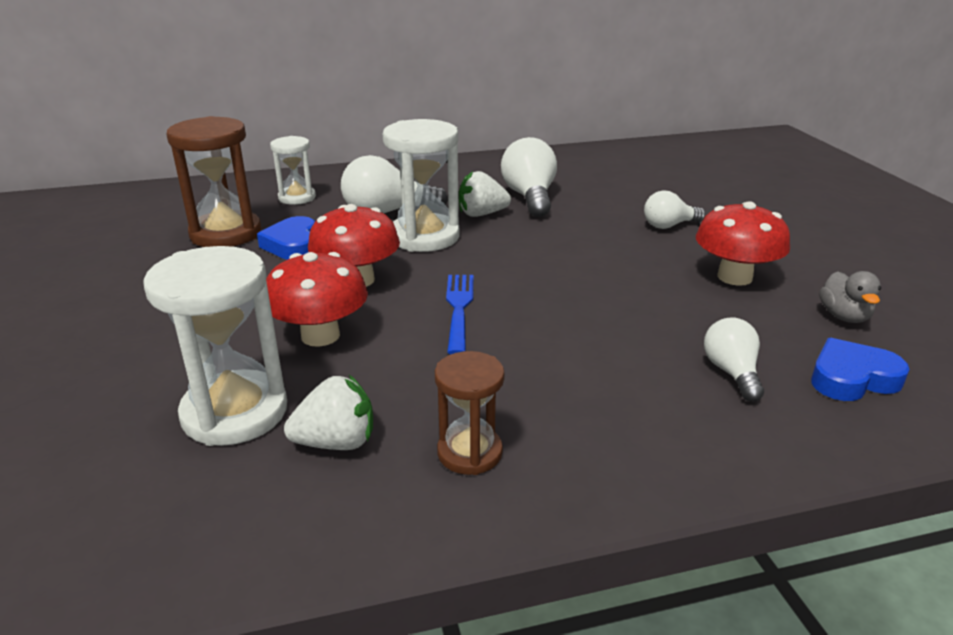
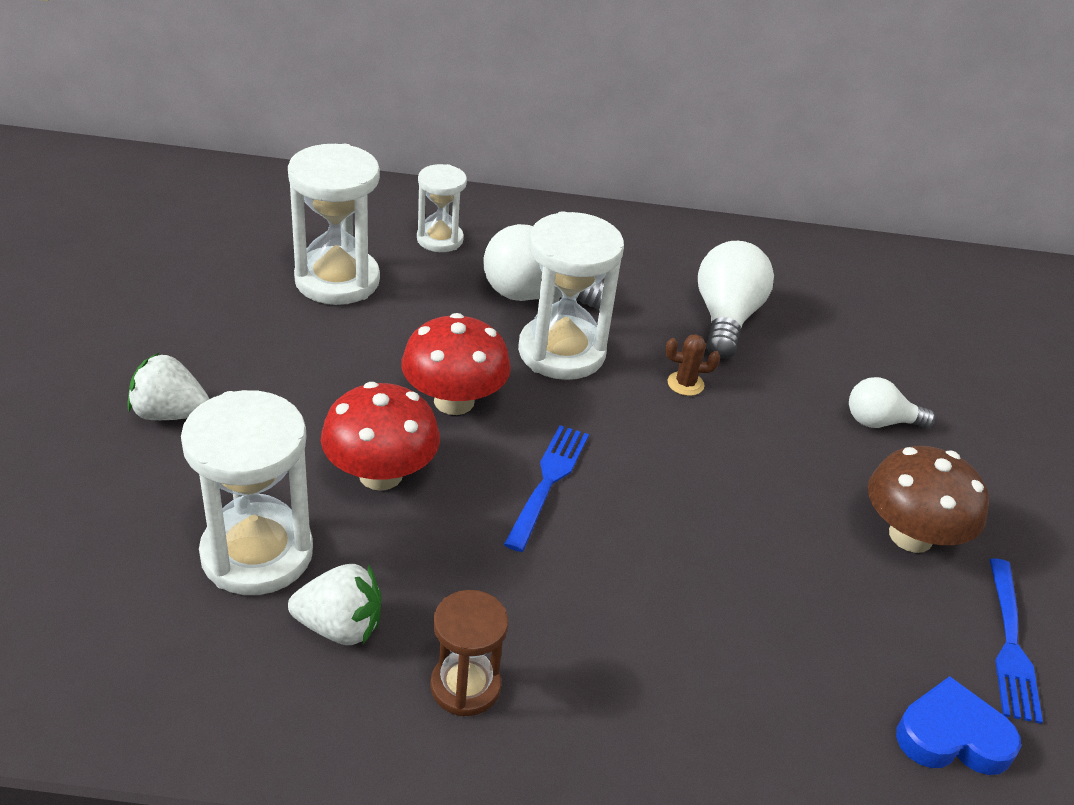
camera: 15 degrees right, 10 degrees up
(226, 234) = (337, 280): brown hourglass -> white hourglass
(293, 245) = (405, 321): blue heart -> none
(482, 214) = (649, 332): white strawberry -> white strawberry (170, 413)
(525, 234) = (685, 384): none -> brown cactus
(731, 372) = (811, 679): white light bulb -> none
(734, 277) = (910, 536): red mushroom -> brown mushroom
(844, 316) = (1010, 643): grey duck -> blue fork

